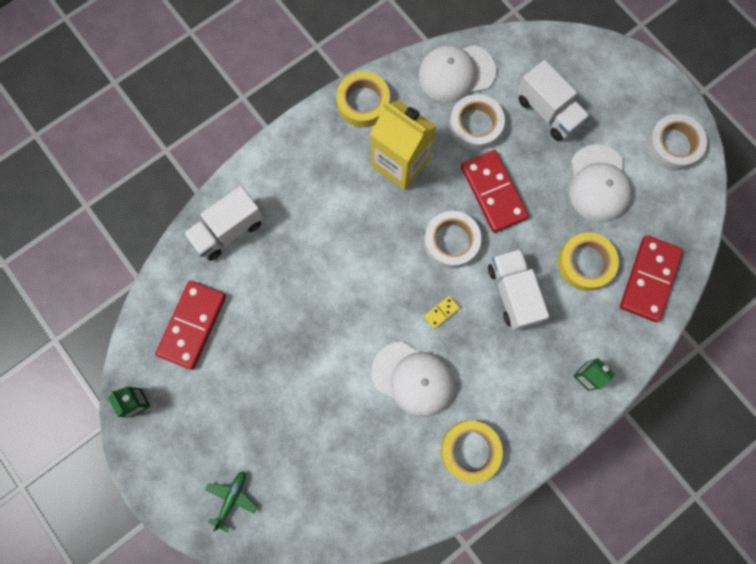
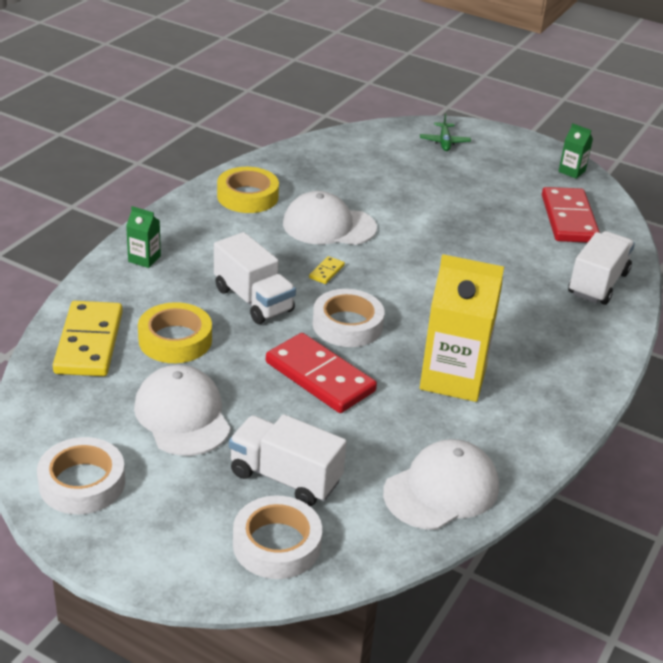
camera: 155 degrees right, 40 degrees down
(363, 103) = (543, 425): yellow tape -> none
(475, 125) = (380, 437): white tape -> white tape (277, 544)
(649, 279) = (89, 342): red domino -> yellow domino

